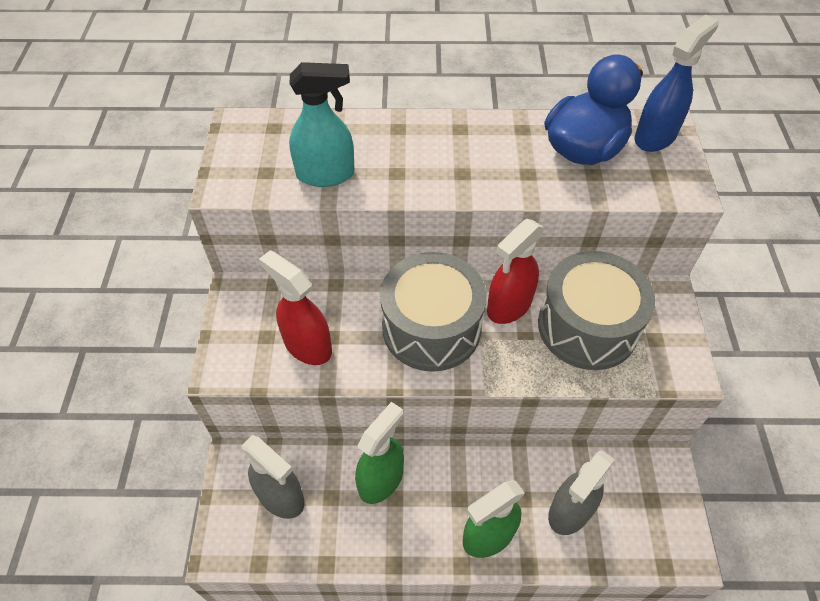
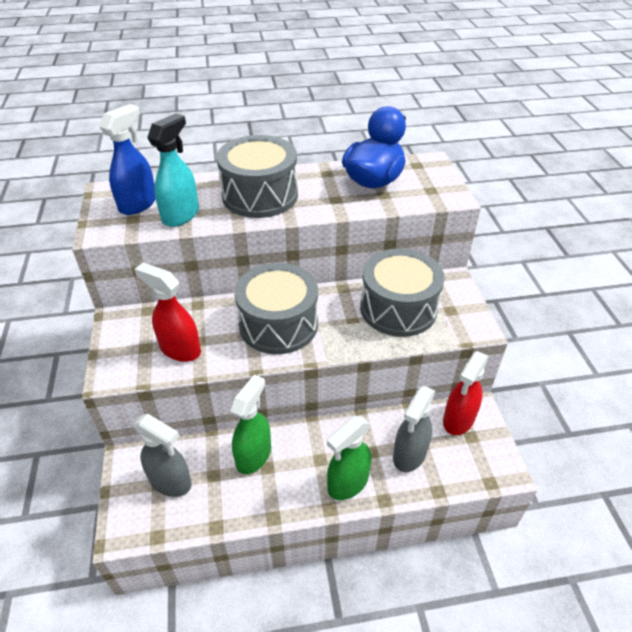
camera: 10 degrees left, 10 degrees down
(326, 174) = (181, 215): turquoise spray bottle -> turquoise spray bottle turned 45 degrees counterclockwise
(430, 155) = (260, 195): none -> grey drum
(509, 306) = (336, 302): red spray bottle -> red spray bottle (458, 420)
(655, 136) = (423, 168): blue spray bottle -> blue spray bottle (138, 204)

